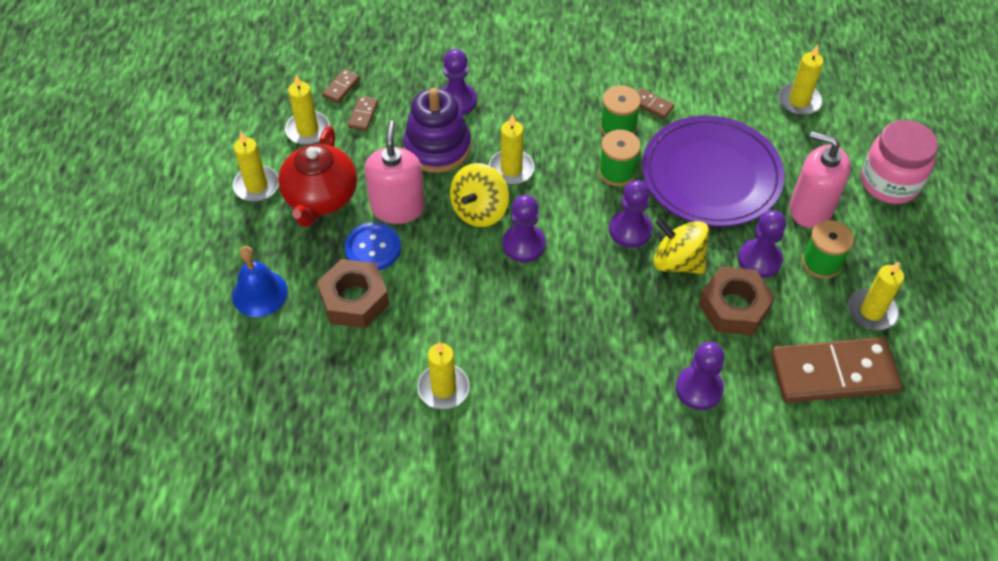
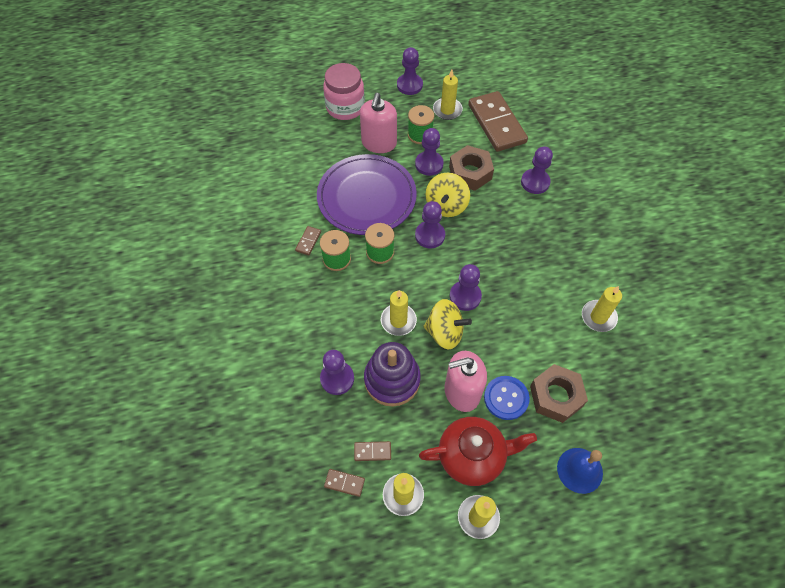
camera: 105 degrees left, 5 degrees up
(799, 101) = (284, 157): yellow candle -> none
(934, 274) = (409, 85): none -> purple pawn

